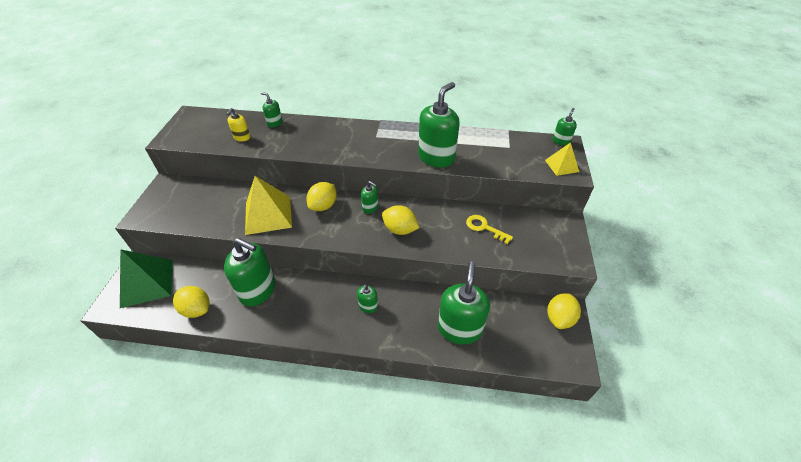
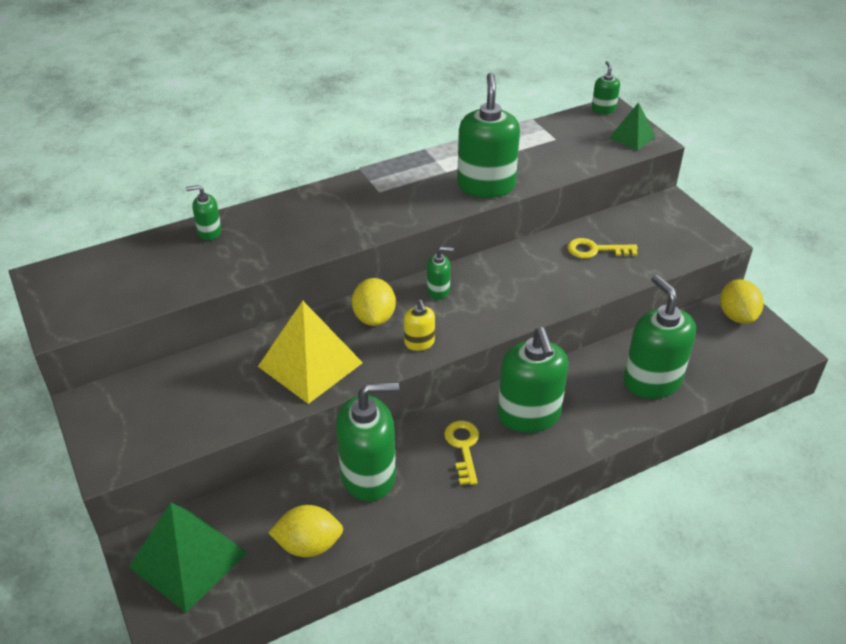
camera: 35 degrees left, 5 degrees down
(242, 137) = (184, 272): yellow soap dispenser -> yellow soap dispenser (419, 343)
(316, 303) = (463, 447): none -> yellow key
(368, 306) = (529, 415): green soap dispenser -> green soap dispenser, size x2.10
(400, 229) = (503, 298): yellow lemon -> none
(561, 166) = (632, 137): yellow pyramid -> green pyramid

